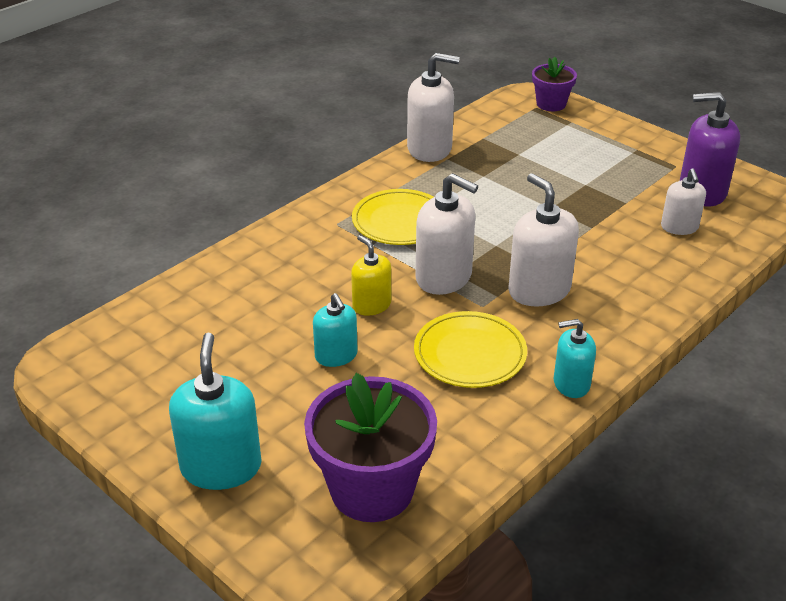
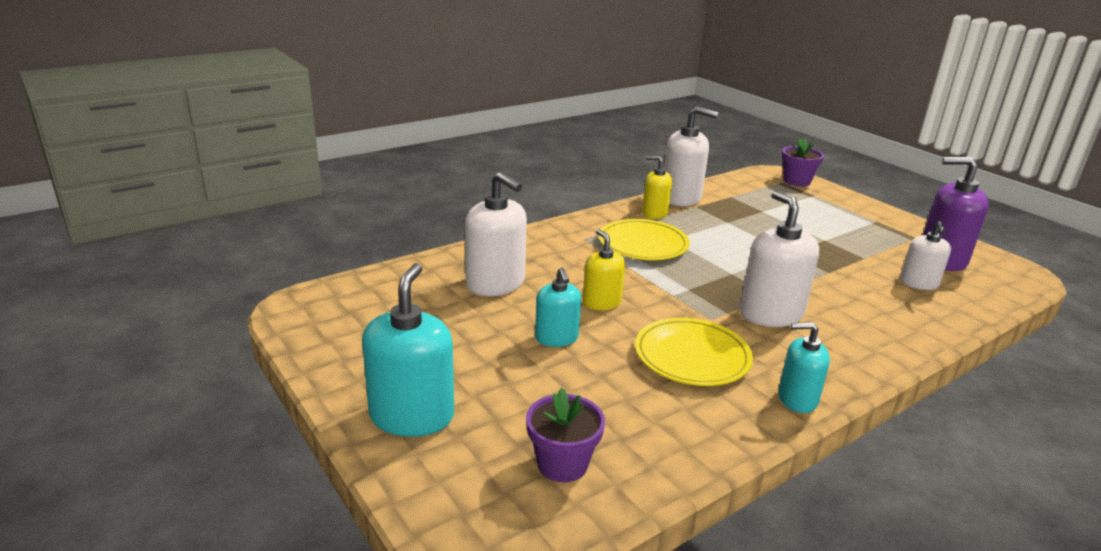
camera: 10 degrees right, 10 degrees down
(372, 489) = (562, 464): purple flower pot -> purple flower pot, size x0.55
(405, 175) = (654, 213): none -> yellow soap dispenser
(444, 277) = (676, 291): white soap dispenser -> white soap dispenser (495, 283)

